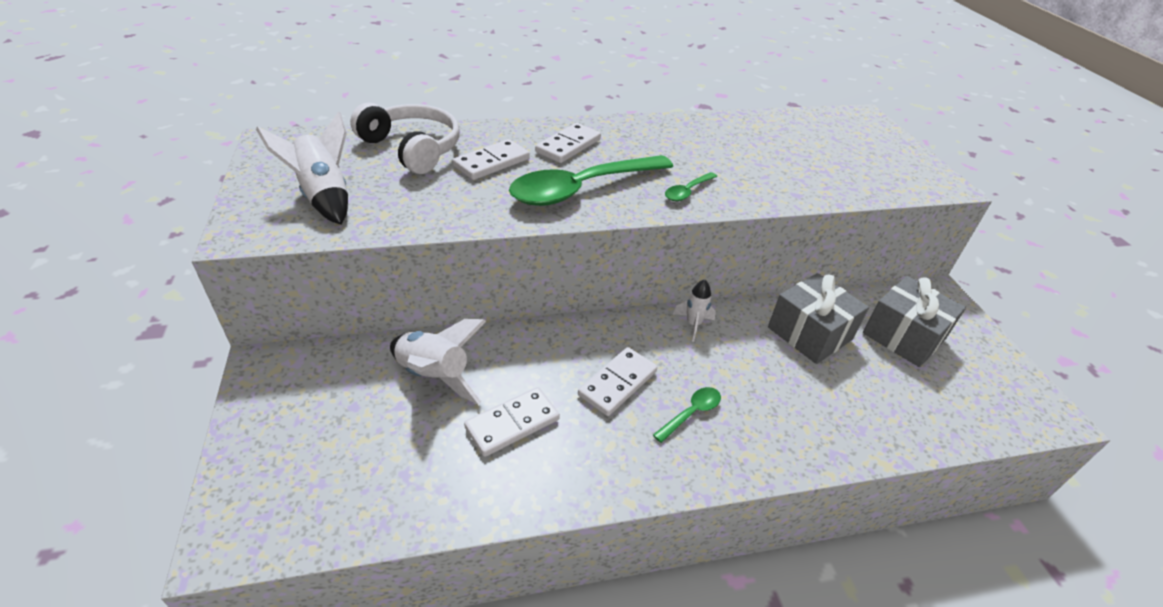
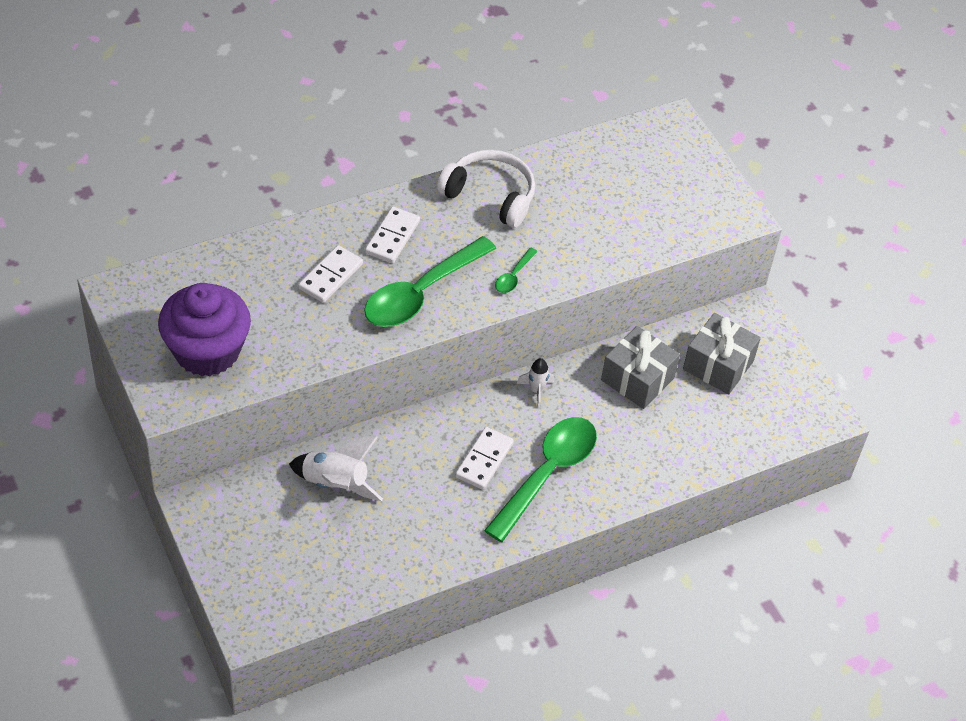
camera: 15 degrees left, 10 degrees up
(324, 197) = (207, 351): white rocket -> purple cupcake
(413, 148) = (250, 272): white headphones -> white headphones (490, 195)
(512, 423) = (411, 510): white domino -> none
(691, 413) = (547, 474): green spoon -> green spoon, size x2.34

